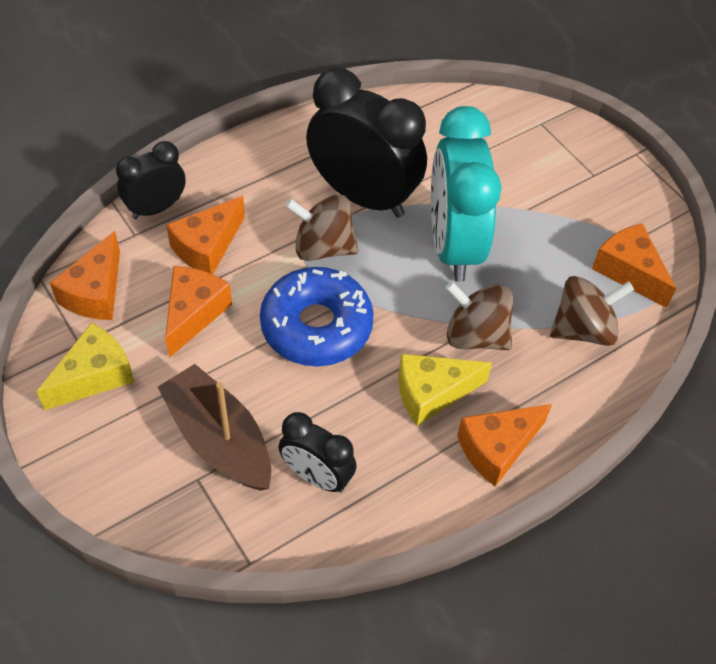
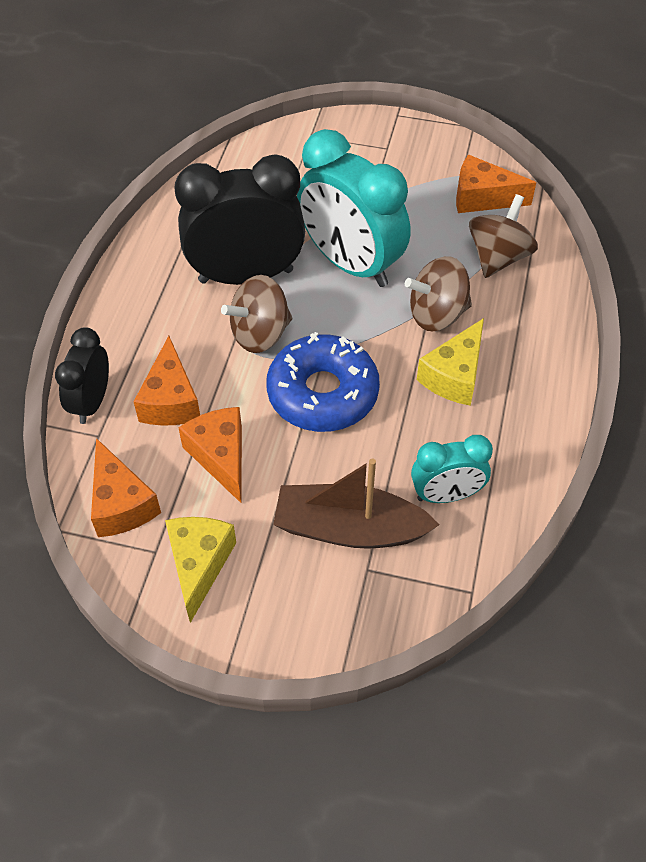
camera: 40 degrees left, 0 degrees up
(317, 476) = (446, 495): black clock -> turquoise clock
(497, 448) = (536, 377): orange cheese -> none

